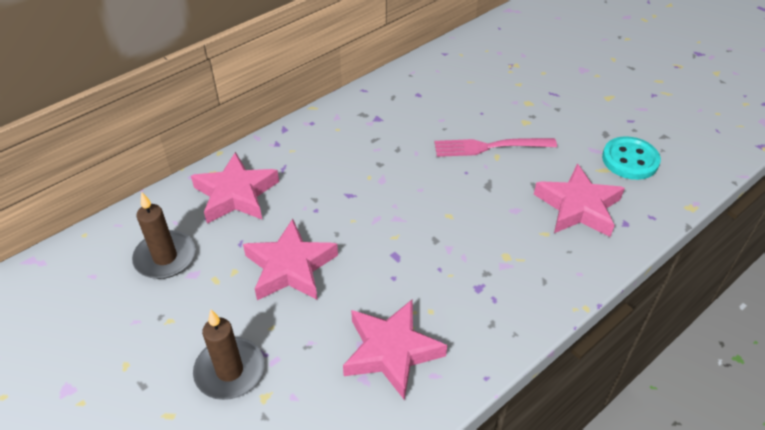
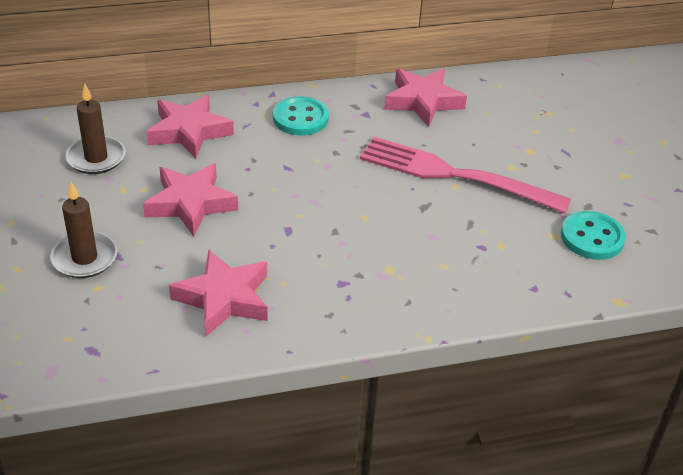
camera: 25 degrees right, 5 degrees down
(326, 143) = (300, 118): none -> turquoise button
(490, 147) = (455, 175): pink fork -> pink fork, size x1.60
(578, 207) = (497, 257): pink star -> pink star (423, 101)

